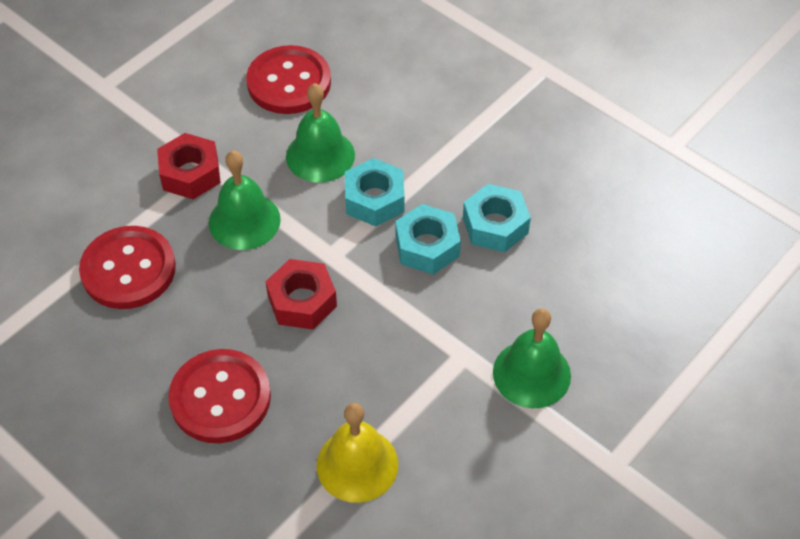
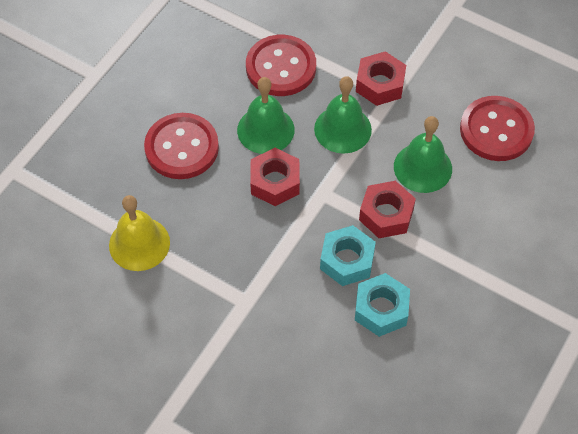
camera: 80 degrees right, 5 degrees up
(374, 199) = (386, 214): turquoise nut -> red nut
(531, 373) = (236, 354): green bell -> green bell (265, 130)

